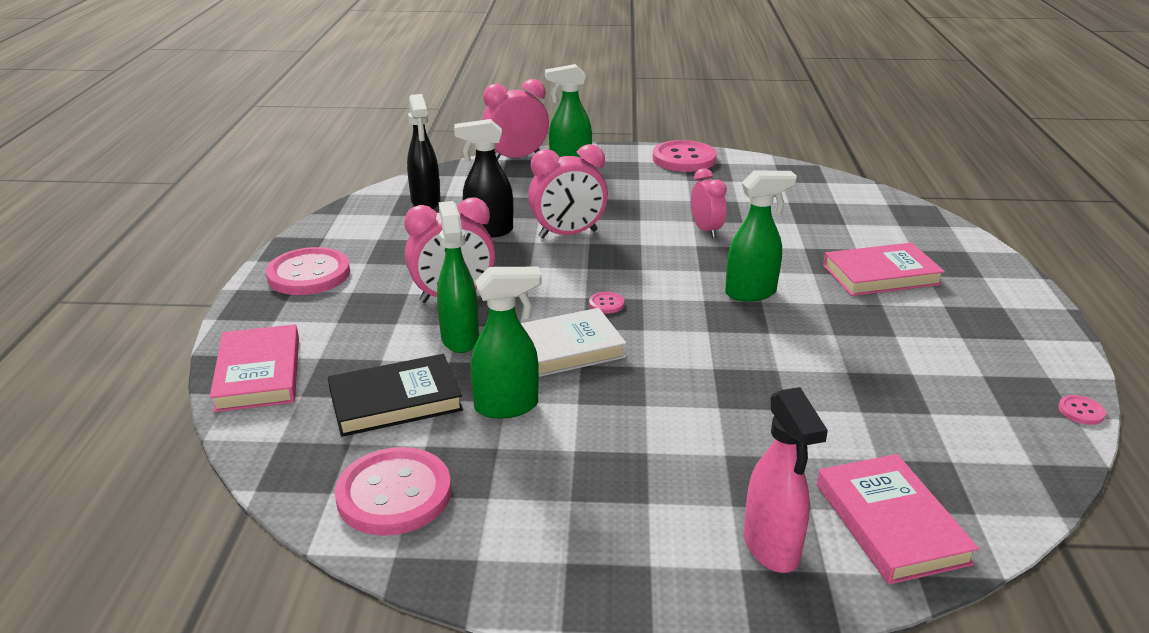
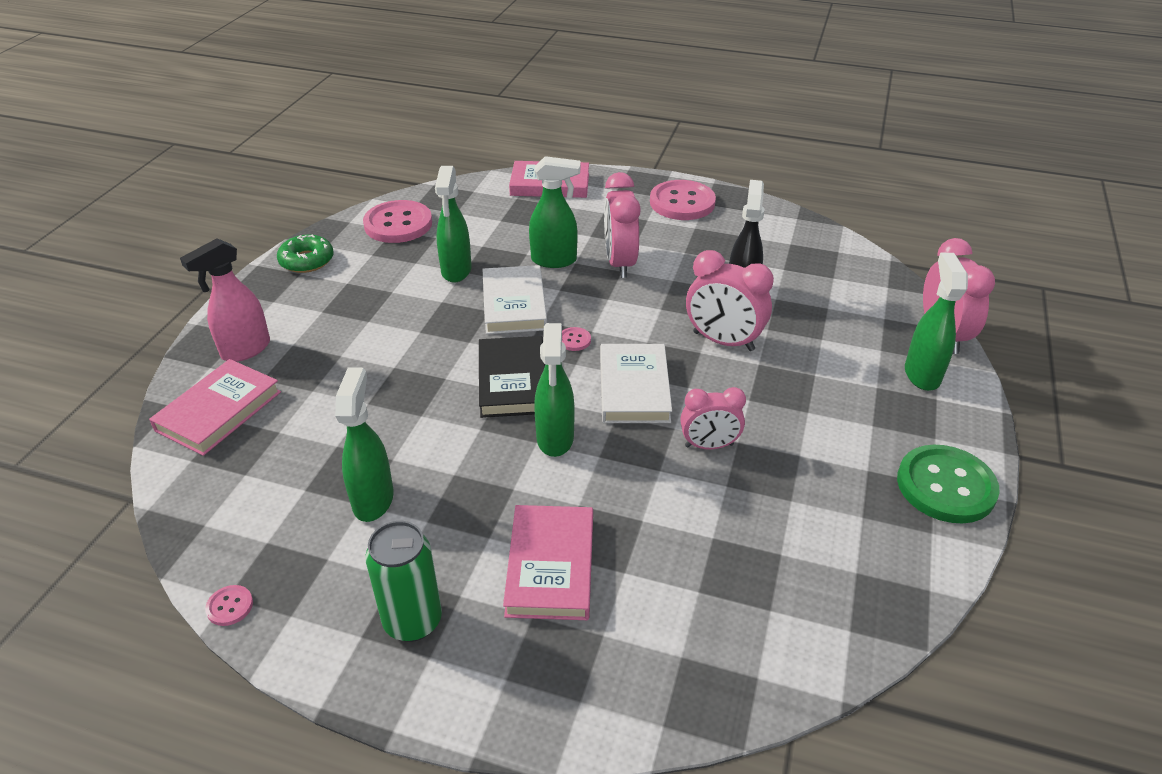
camera: 105 degrees right, 10 degrees up
(395, 400) = (490, 230): black book -> black book (513, 381)
(426, 202) = (816, 264): black spray bottle -> none
(529, 567) = (307, 261): none -> green donut
(568, 234) = (723, 341): pink clock -> pink clock turned 60 degrees counterclockwise
(659, 266) = (634, 388): none -> white book
(684, 159) = (945, 486): pink button -> green button
(771, 548) = (245, 350): pink spray bottle -> pink spray bottle turned 45 degrees counterclockwise
(890, 523) = (219, 411): pink book -> pink book turned 60 degrees counterclockwise
(902, 369) = (373, 499): none -> green spray bottle
(987, 320) = (413, 621): none -> green can

